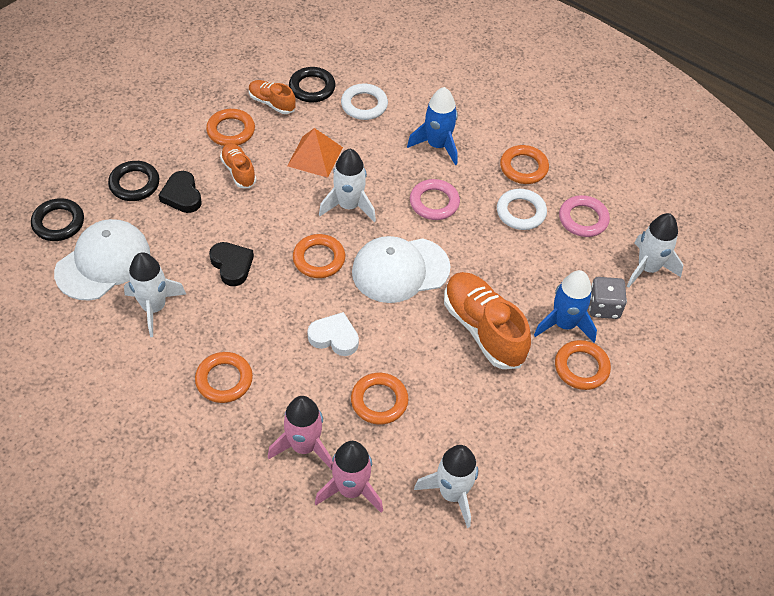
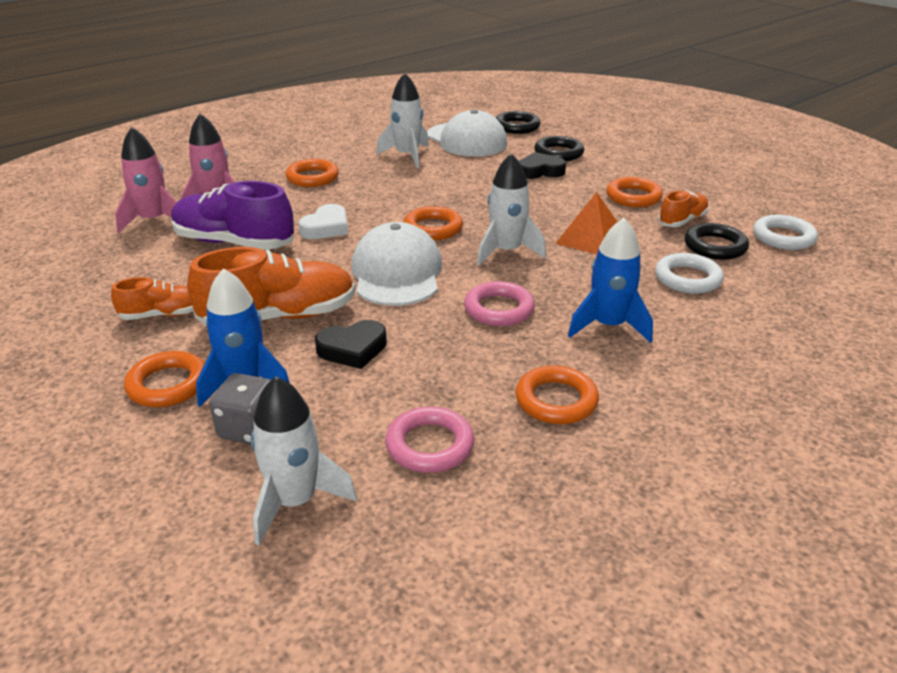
camera: 105 degrees right, 20 degrees down
(232, 265) = (442, 187): black heart -> black heart (352, 349)
(238, 171) = (570, 197): orange shoe -> orange shoe (163, 315)
(379, 401) = (234, 243): orange ring -> purple shoe
(452, 493) = (97, 268): white rocket -> none
(521, 212) = (462, 381): white ring -> white ring (783, 237)

